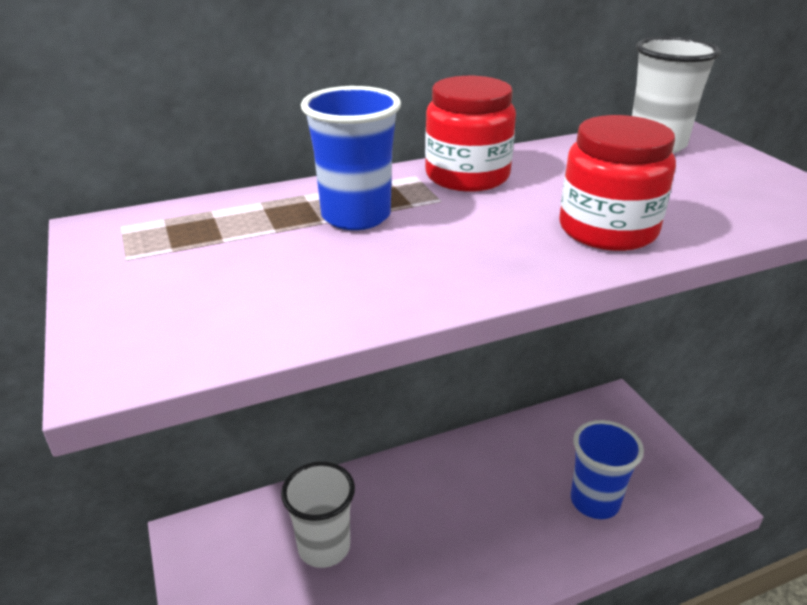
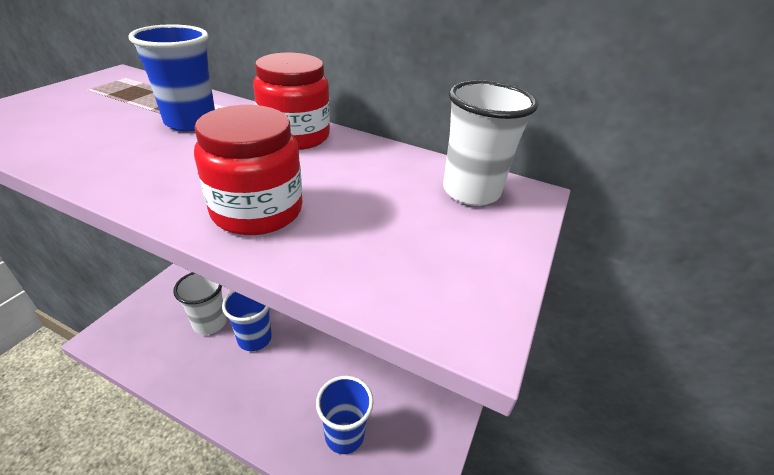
camera: 45 degrees right, 5 degrees up
(396, 514) = (254, 338): none -> blue cup

